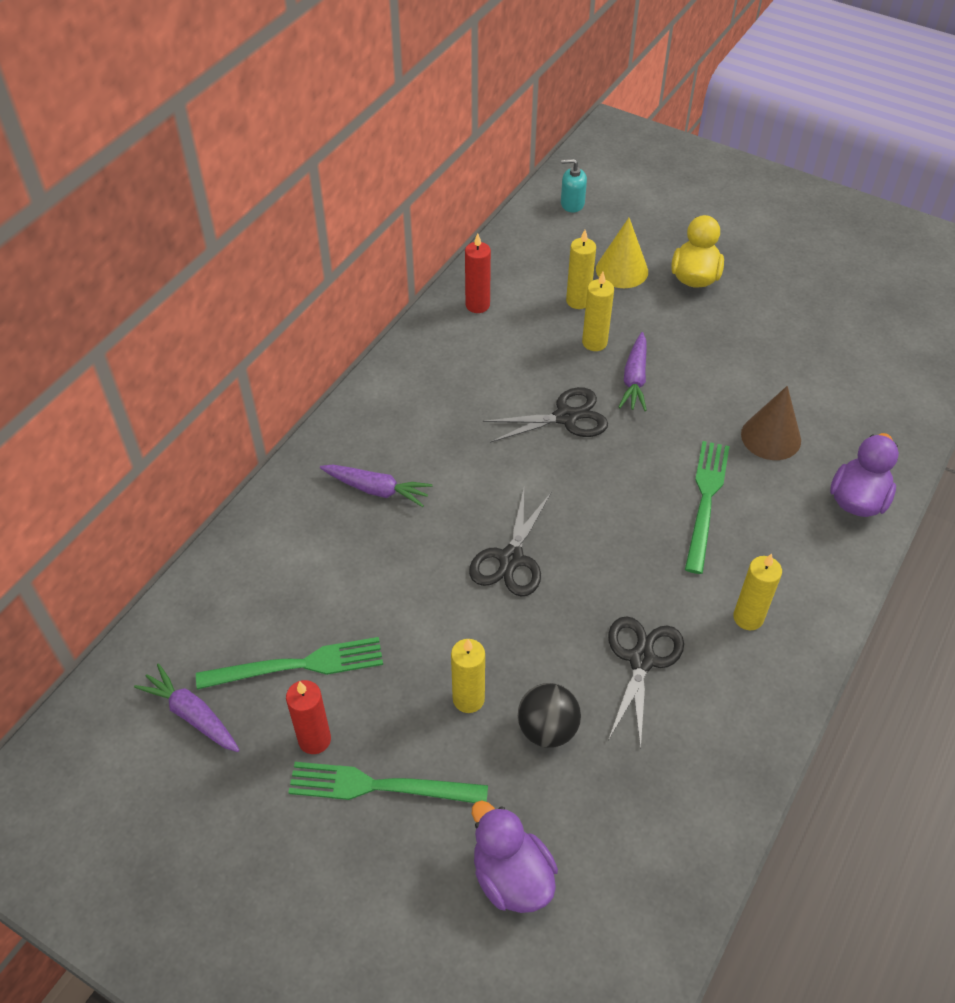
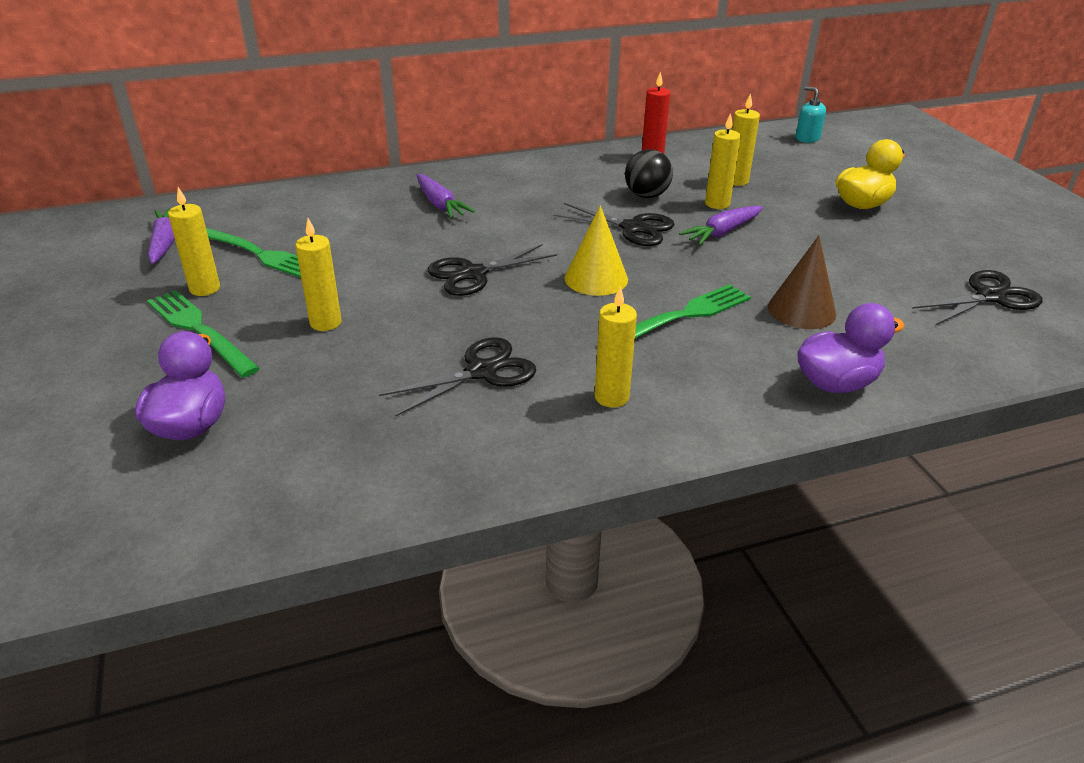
camera: 40 degrees right, 15 degrees down
(314, 739) = (205, 288): red candle -> yellow candle
(547, 729) = (350, 367): black ball -> black ball (646, 195)
(622, 270) = (799, 180): yellow cone -> yellow cone (596, 278)
(862, 341) = (990, 297): none -> black scissors

